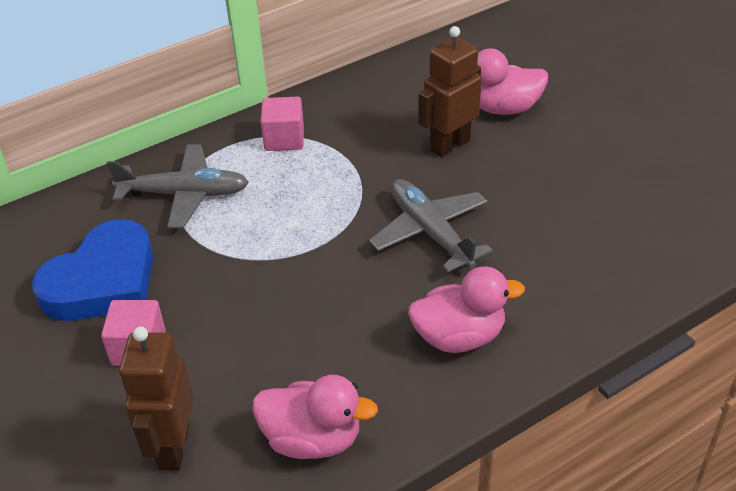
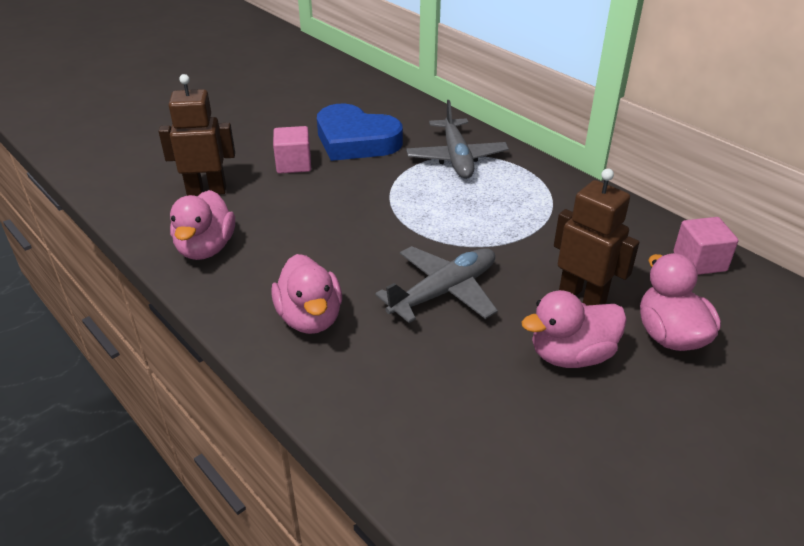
camera: 80 degrees right, 5 degrees down
(284, 139) = (546, 195): pink cube -> pink cube (699, 261)
(524, 165) = (571, 355): none -> pink duck

